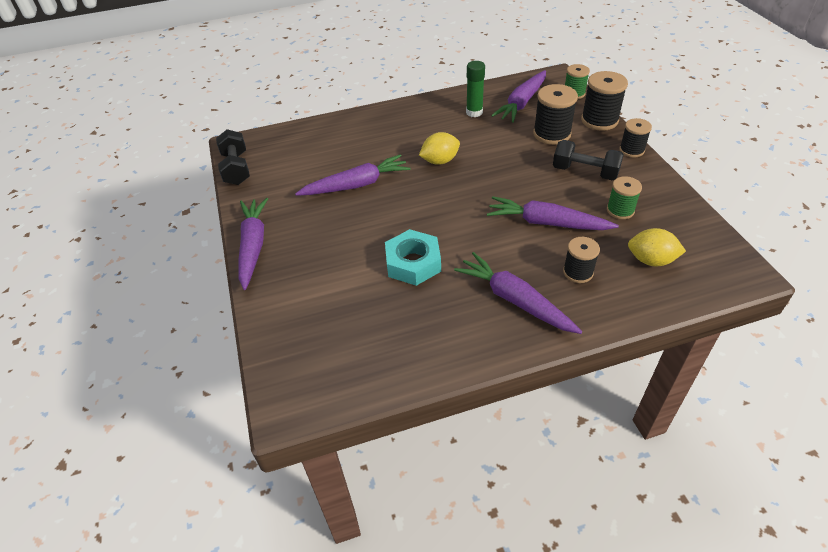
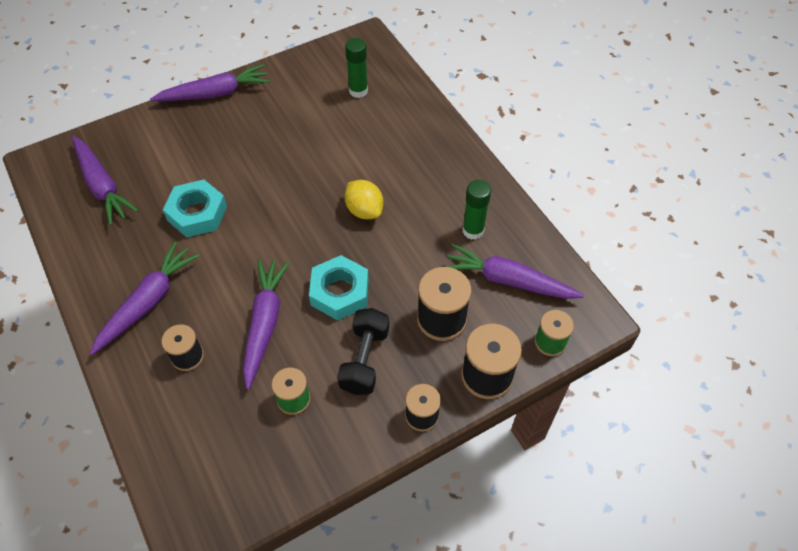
camera: 75 degrees right, 10 degrees up
(236, 168) = (326, 50): black dumbbell -> none
(301, 154) = (358, 91): none -> green glue stick
(356, 185) = (312, 146): purple carrot -> purple carrot (102, 186)
(520, 180) = (340, 292): none -> turquoise nut
(651, 260) = (208, 430): yellow lemon -> none

